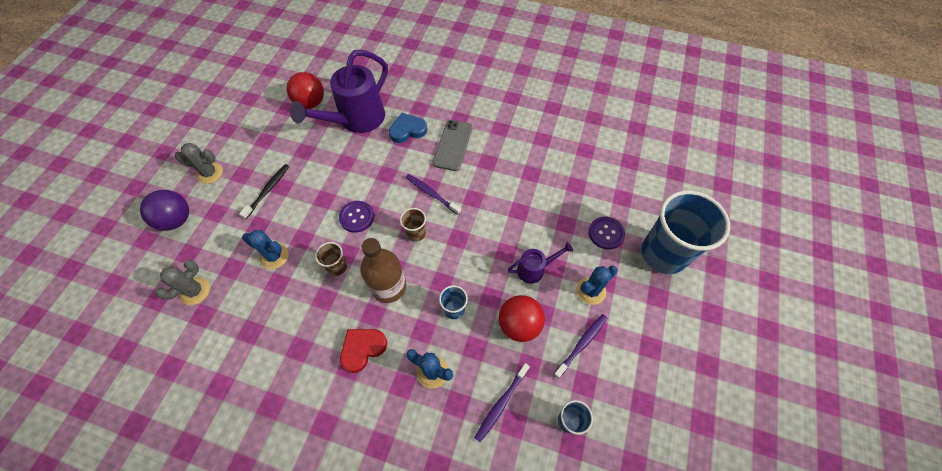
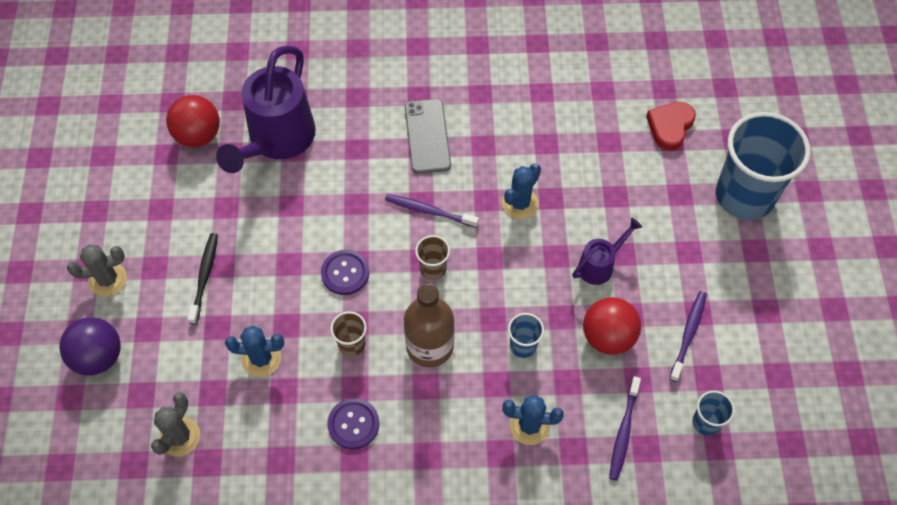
camera: 20 degrees left, 0 degrees up
(362, 349) = (433, 429): red heart -> red heart (670, 127)
(407, 130) = (356, 134): blue heart -> none
(591, 291) = (676, 268): blue cactus -> blue cactus (520, 203)
(606, 233) = (668, 192): purple button -> purple button (353, 424)

